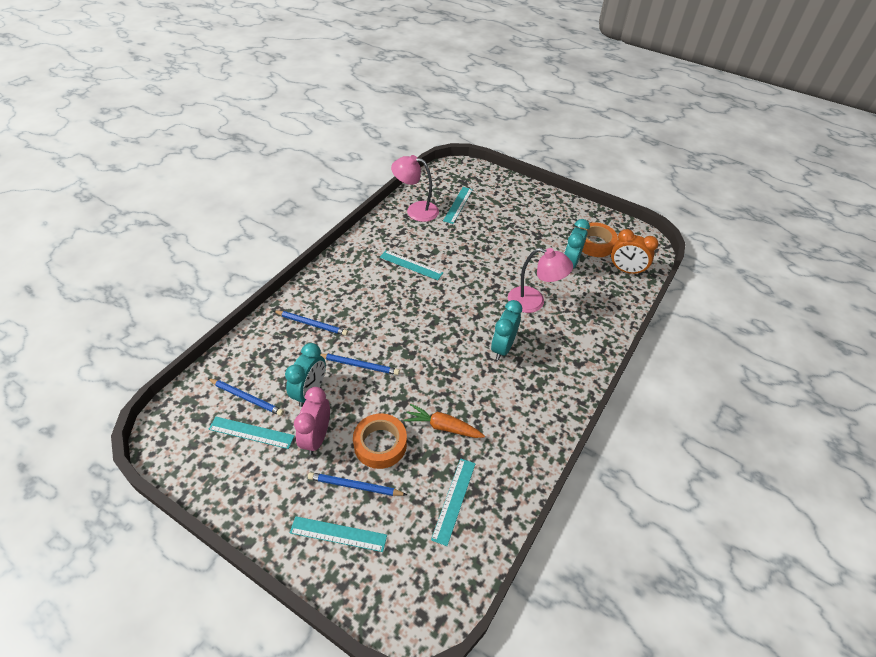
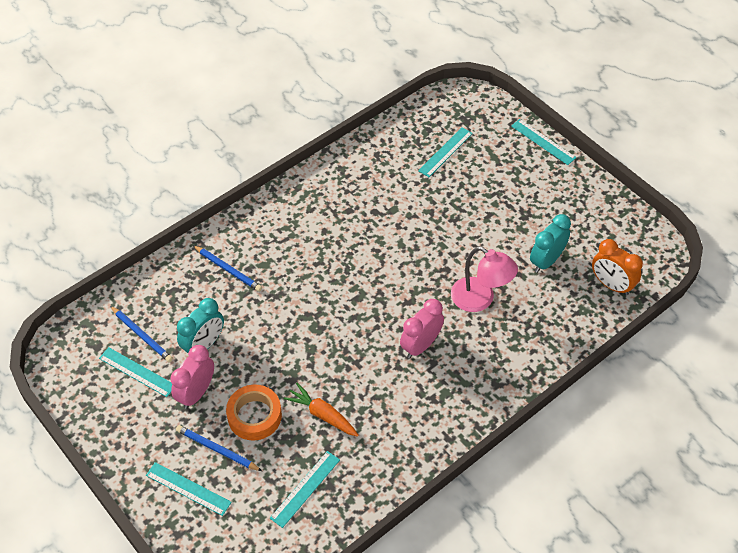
camera: 20 degrees right, 5 degrees up
(359, 365) = (261, 328): blue pencil -> none
(411, 265) = (358, 222): turquoise ruler -> turquoise ruler (543, 142)
(415, 210) = (391, 149): pink lamp -> none
(502, 347) = (420, 345): turquoise clock -> pink clock
(595, 244) = (591, 241): orange tape -> none

